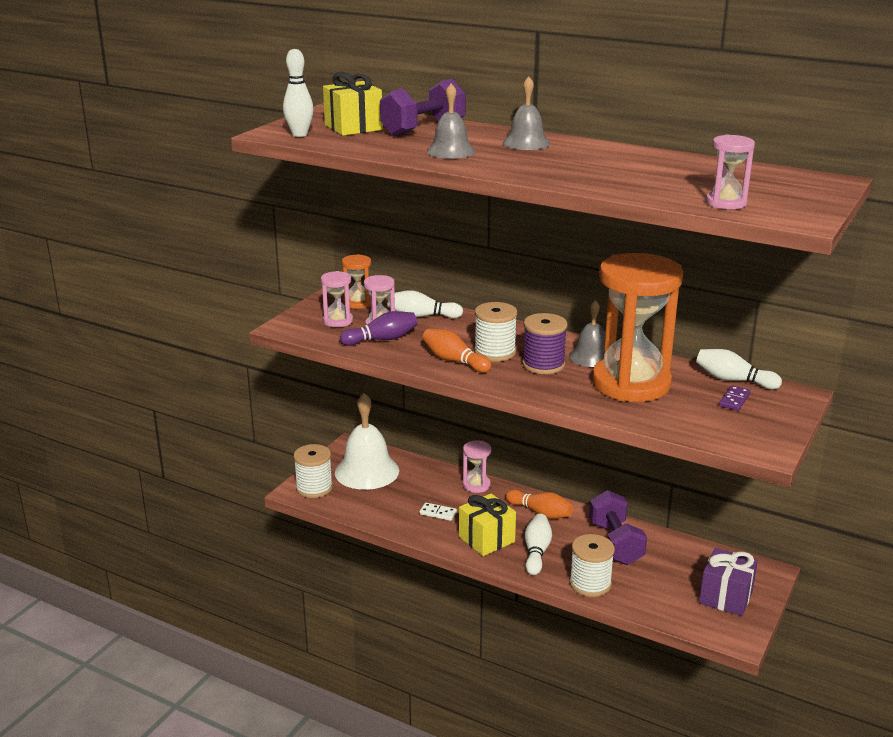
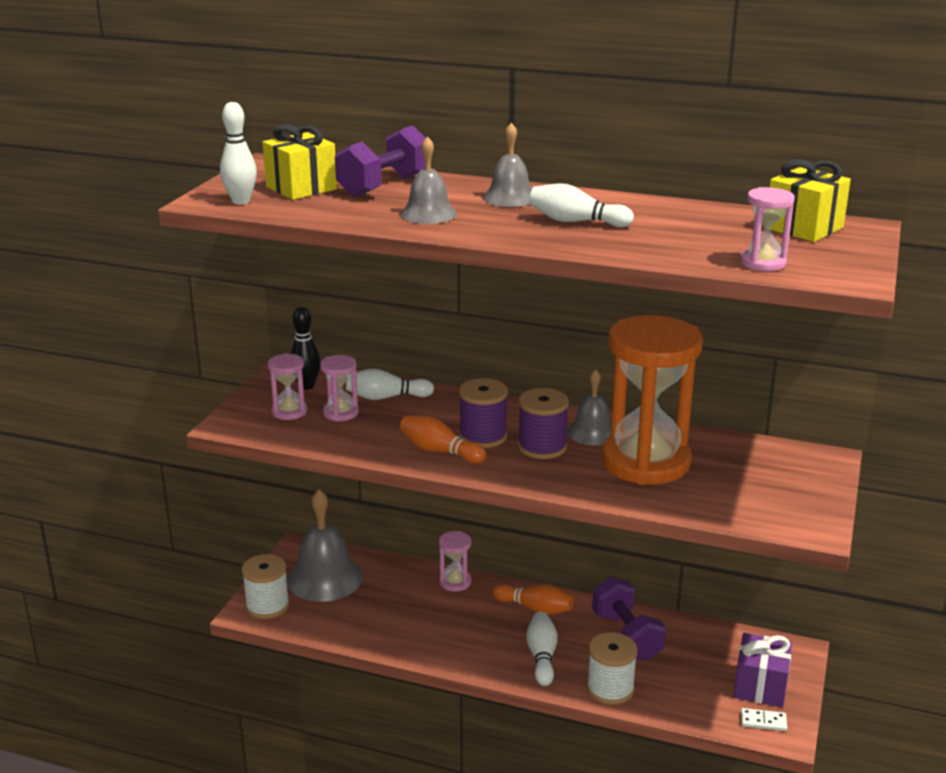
camera: 10 degrees left, 0 degrees up
(358, 303) = (306, 386): orange hourglass -> black bowling pin
(367, 471) = (325, 578): white bell -> grey bell
(382, 339) = (348, 431): purple bowling pin -> none
(438, 513) = (419, 621): white domino -> white domino (763, 721)
(486, 539) = (482, 647): yellow gift -> yellow gift (804, 228)
(495, 352) = (483, 436): white spool -> purple spool
(733, 380) = (754, 447): white bowling pin -> white bowling pin (576, 222)
(734, 400) = (762, 471): purple domino -> none

